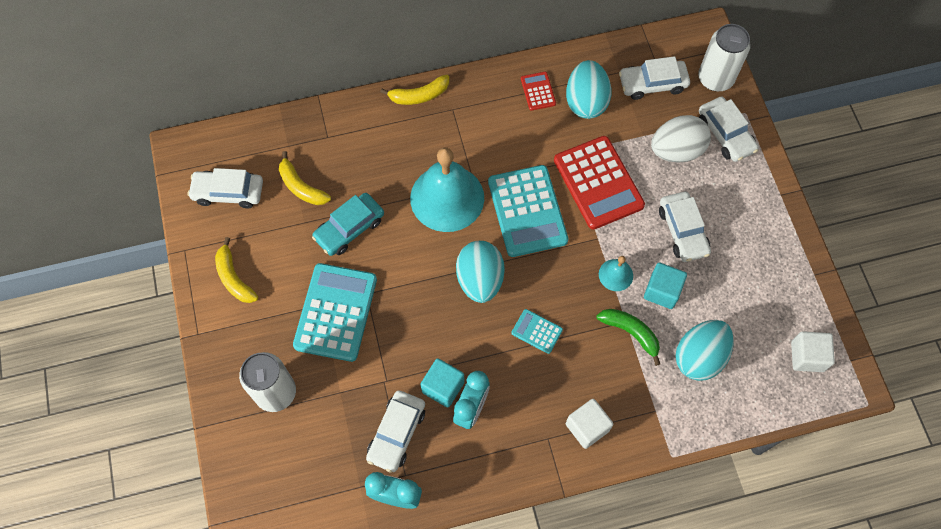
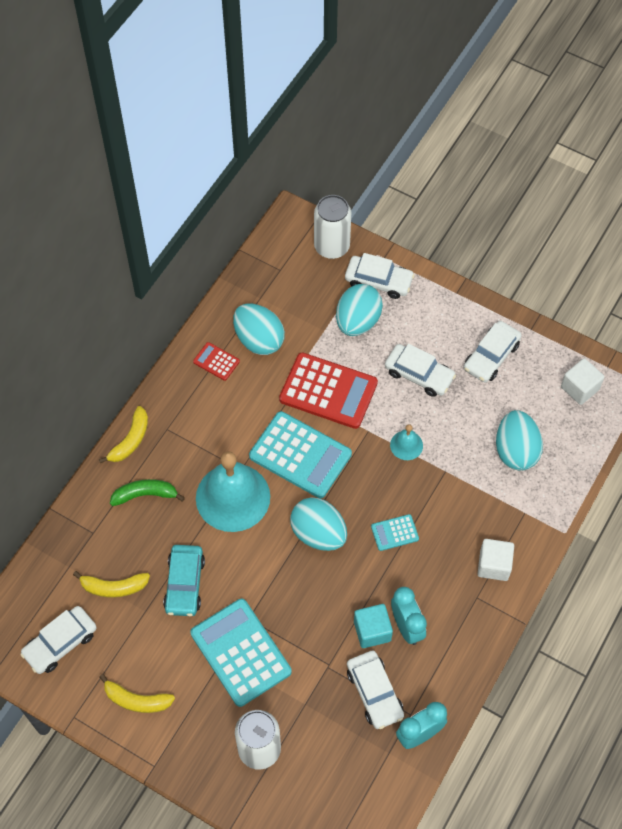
camera: 45 degrees left, 5 degrees down
(630, 333) = (456, 475): green banana -> green banana (145, 495)
(652, 84) = (292, 287): white car -> white car (491, 356)
(662, 291) = (448, 428): turquoise cube -> none
(676, 150) = (357, 321): white egg -> turquoise egg

